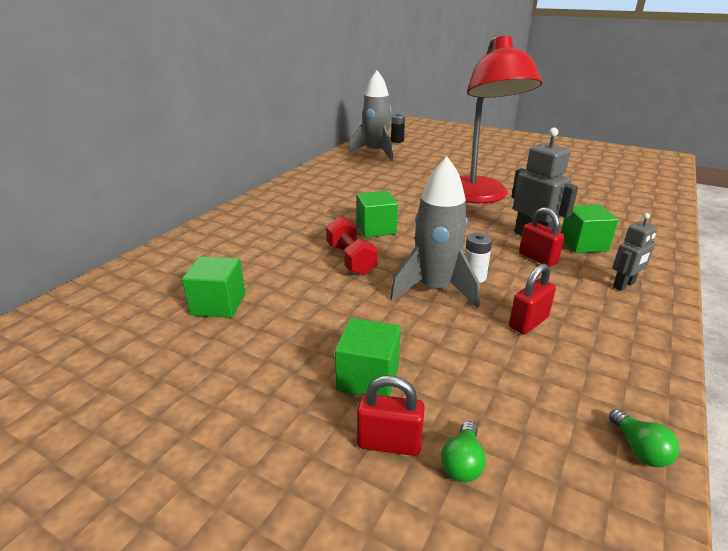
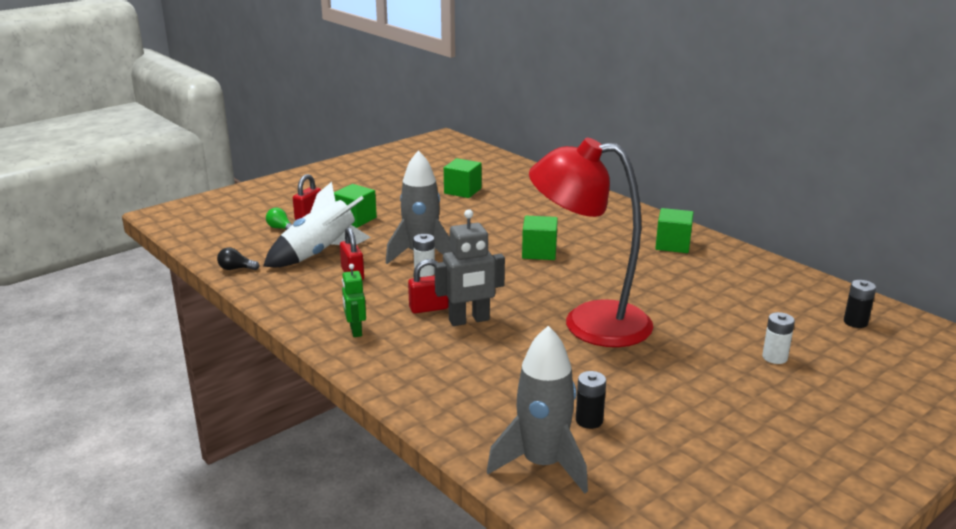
camera: 110 degrees right, 5 degrees down
(351, 259) = (489, 234): red dumbbell -> none
(376, 153) = (787, 293): grey rocket -> grey rocket (542, 464)
(458, 153) = (774, 357): none -> white battery
(505, 372) = (319, 254): none -> white rocket
(583, 244) = (435, 342): green cube -> green cube (672, 245)
(588, 185) = (589, 420): none -> black battery
(624, 285) = (355, 331): grey robot -> green robot
(639, 449) = (236, 269): green light bulb -> black light bulb

